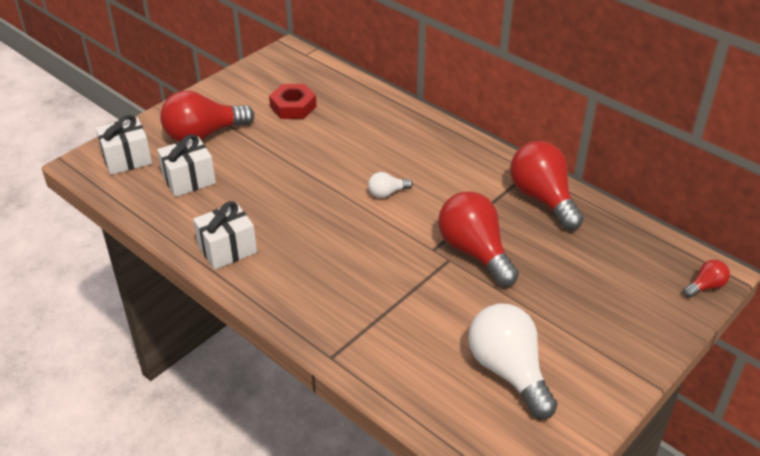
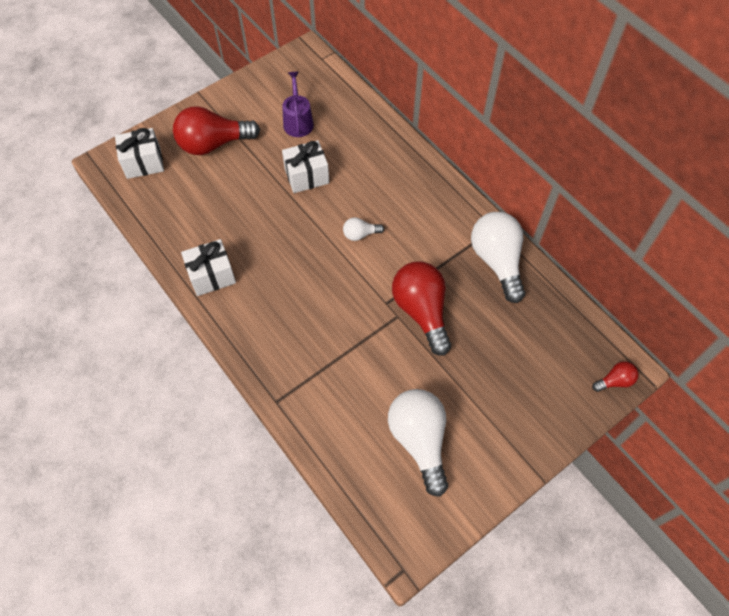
camera: 10 degrees right, 20 degrees up
(189, 180) = (192, 194): white gift -> white gift (307, 176)
(293, 107) = (298, 121): red nut -> purple watering can
(542, 198) = (497, 261): red light bulb -> white light bulb

